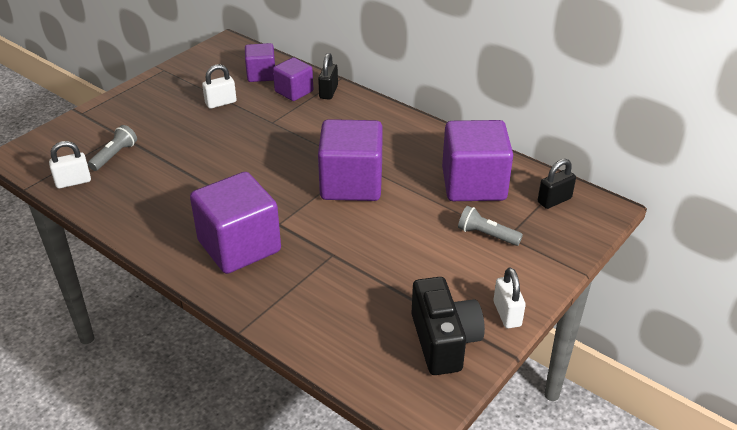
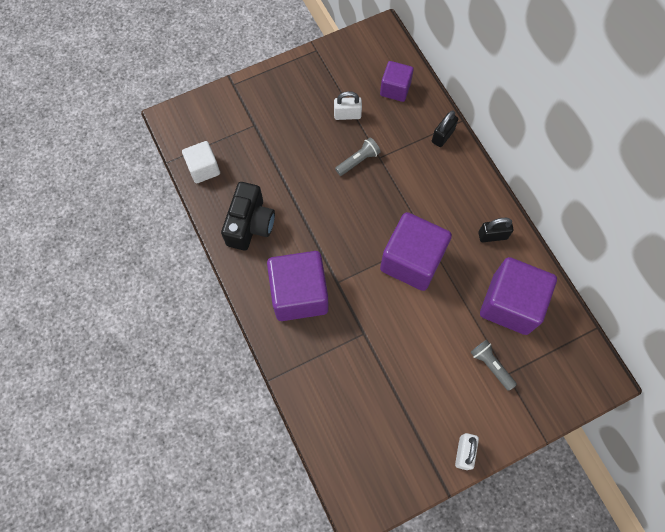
camera: 25 degrees right, 30 degrees up
(73, 182) = (203, 169): white padlock -> white cube
(114, 155) = (242, 149): grey flashlight -> grey flashlight (358, 161)
(294, 91) = (413, 123): purple cube -> none
(444, 341) = (405, 456): black camera -> black camera (250, 224)
(554, 200) = (567, 352): black padlock -> black padlock (492, 235)

